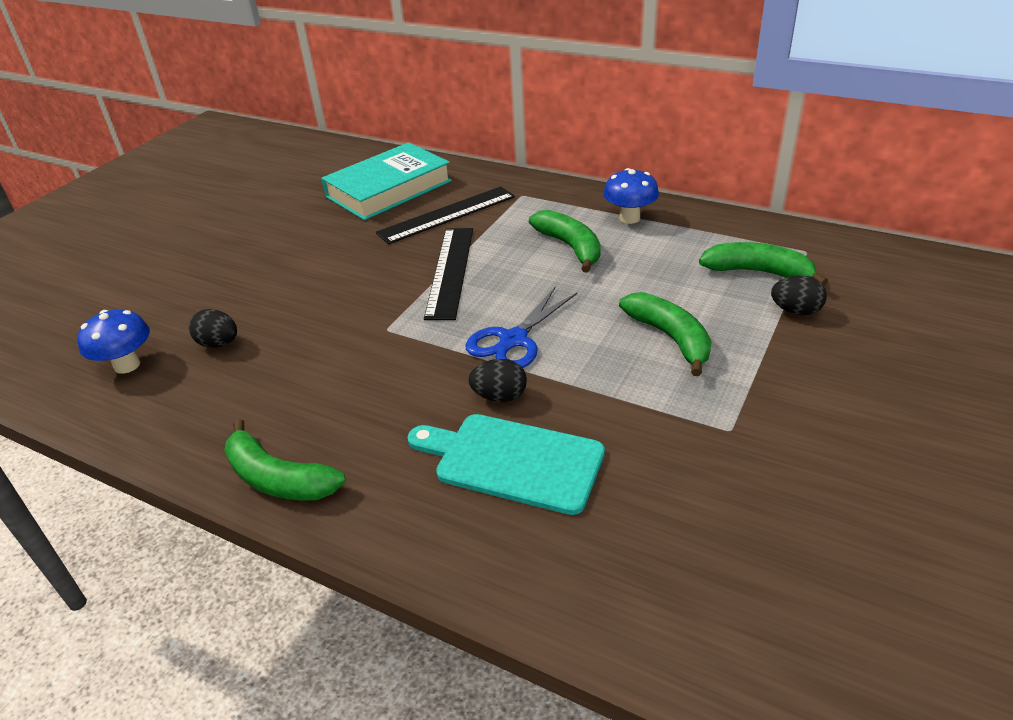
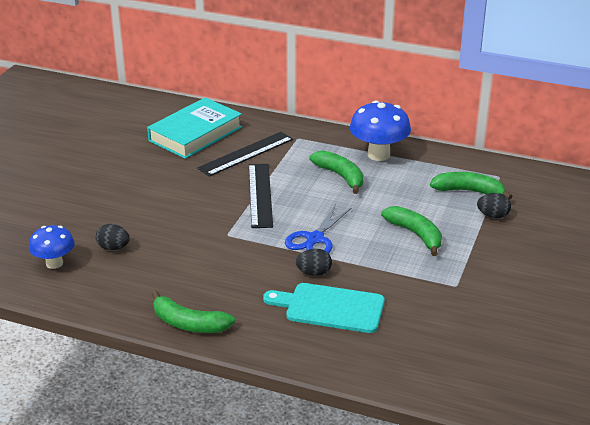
camera: 10 degrees left, 5 degrees down
(629, 218) = (378, 155): blue mushroom -> blue mushroom, size x1.57

